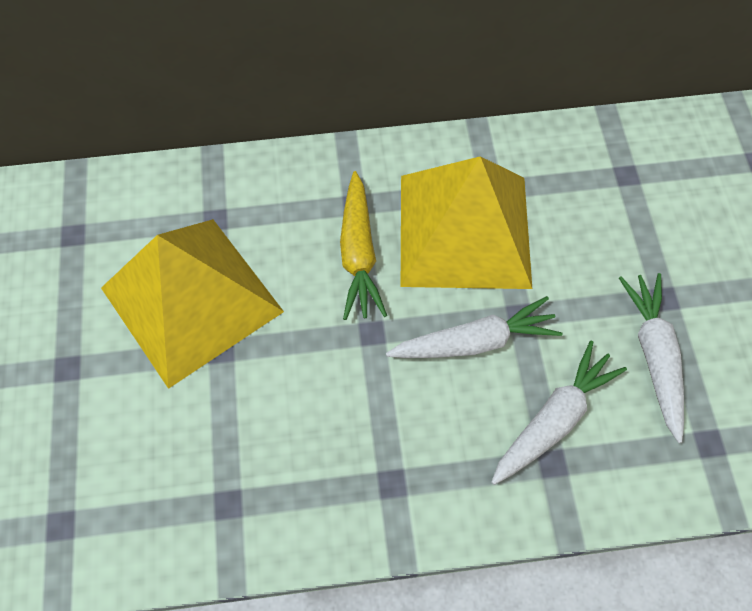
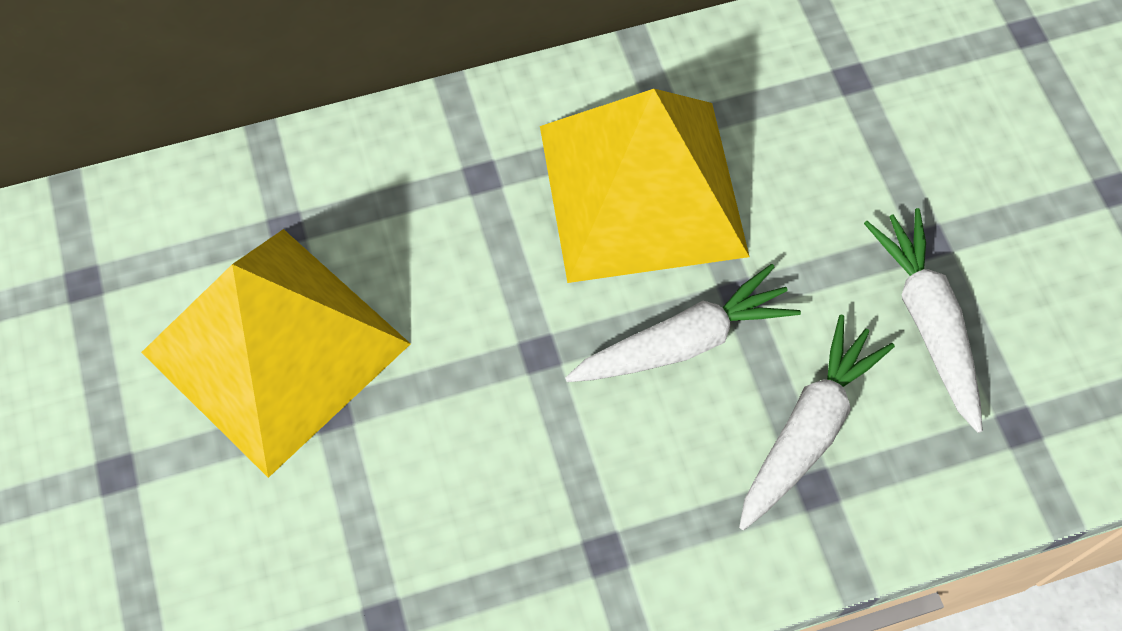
camera: 10 degrees left, 0 degrees up
(358, 253) = (500, 245): yellow carrot -> none

